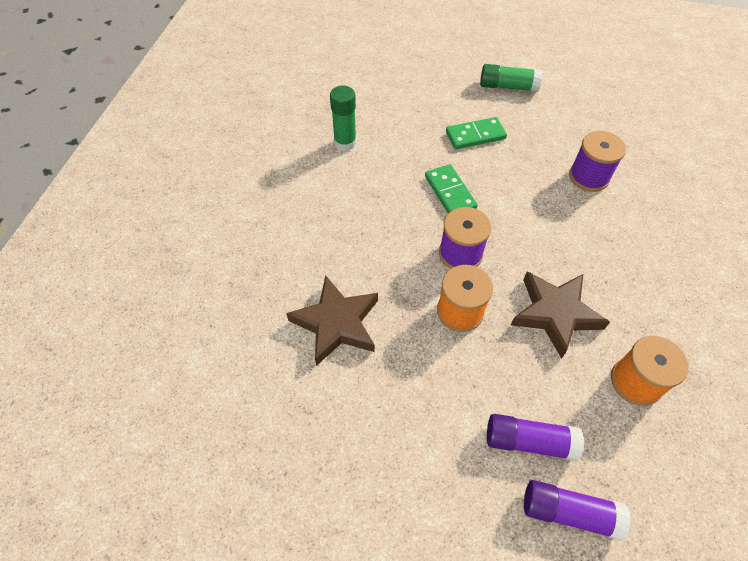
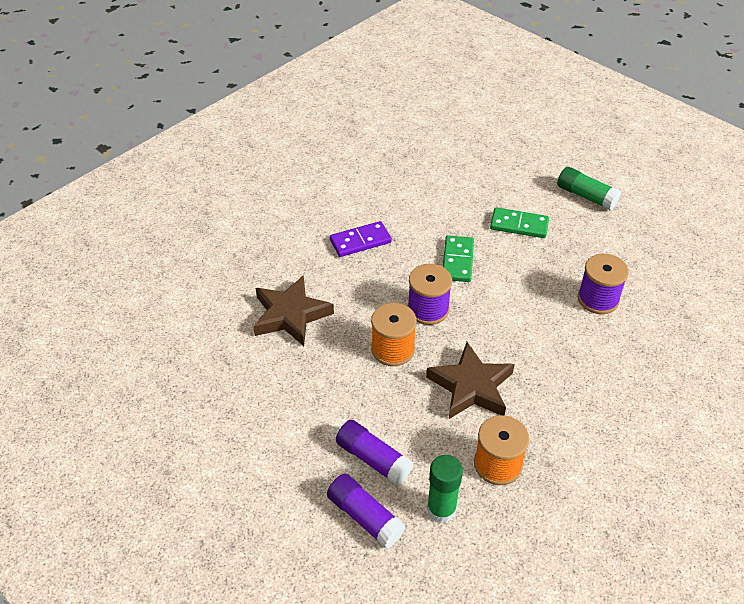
camera: 30 degrees right, 10 degrees down
(345, 143) = (398, 188): green glue stick -> green glue stick (441, 509)
(348, 212) = (360, 241): none -> purple domino

